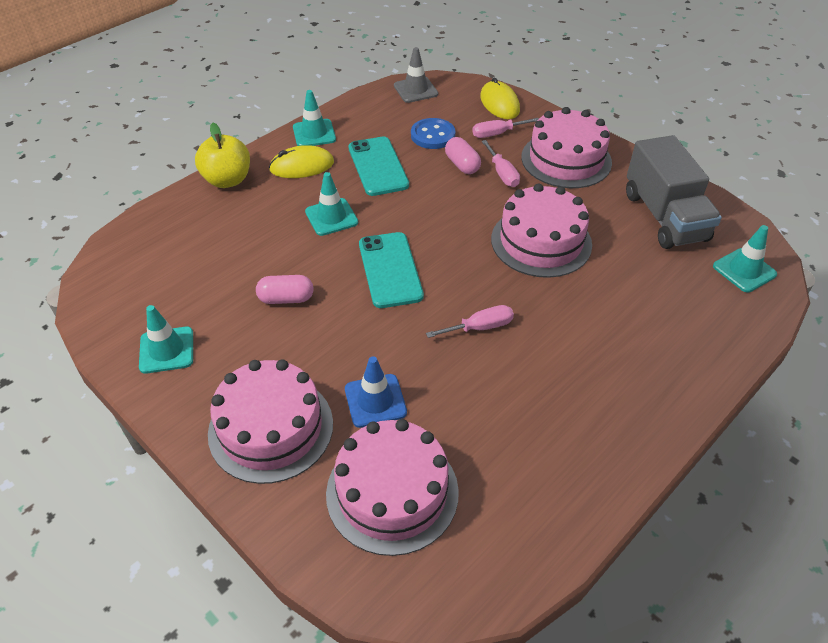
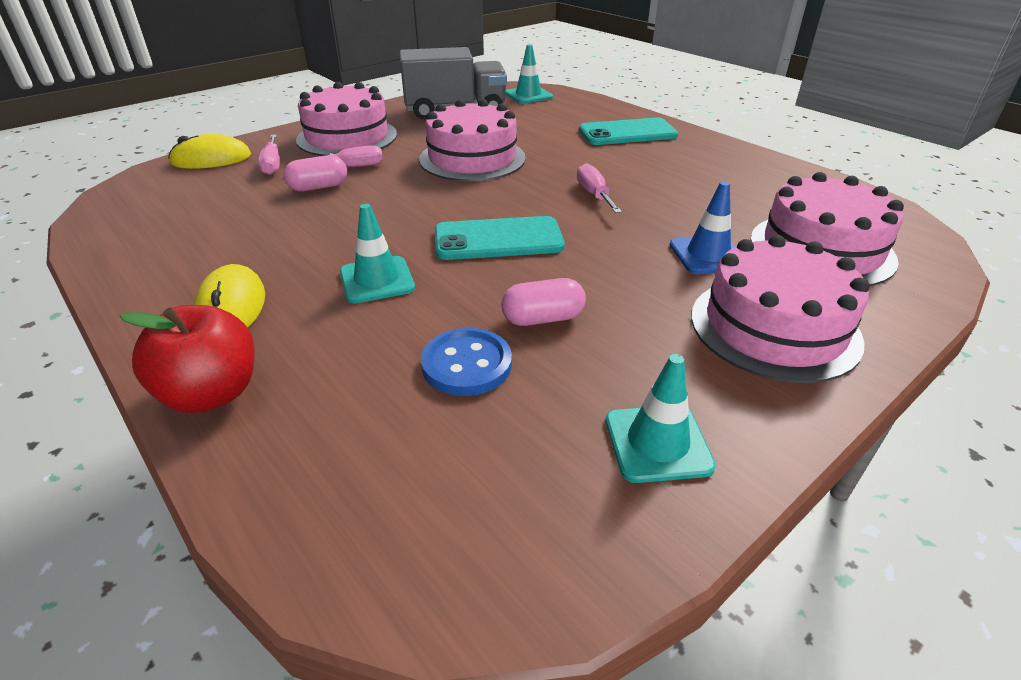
camera: 85 degrees left, 10 degrees down
(227, 180) = (212, 393): yellow apple -> red apple
(286, 299) = (543, 318): pink capsule -> pink capsule turned 75 degrees clockwise
(314, 133) = (147, 295): turquoise traffic cone -> none
(378, 166) = (281, 241): turquoise phone -> turquoise phone (627, 133)
(415, 90) = (118, 207): grey traffic cone -> none
(433, 135) = (241, 201): blue button -> blue button (466, 364)

